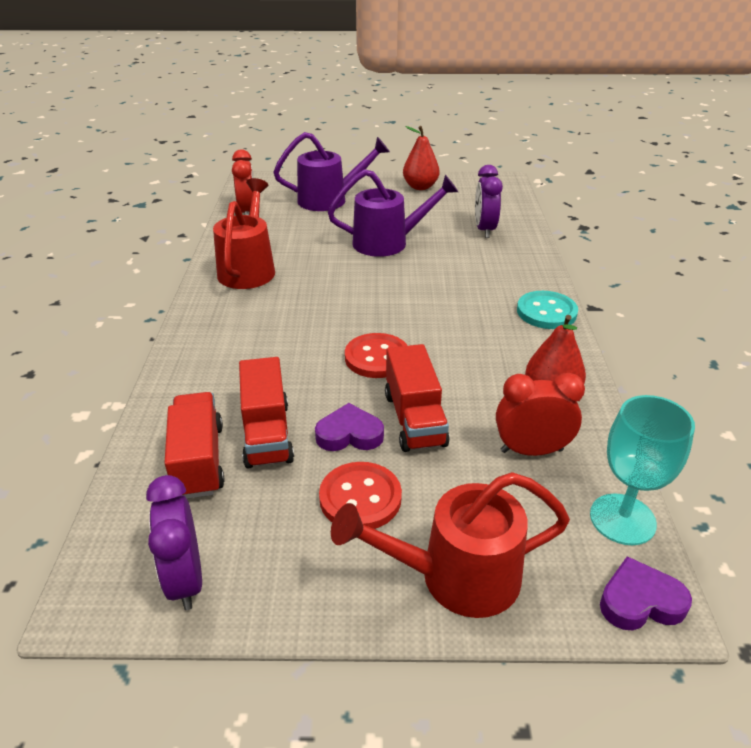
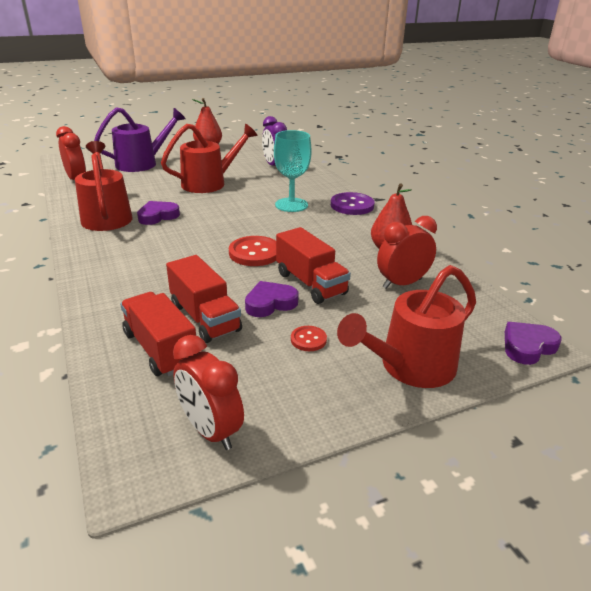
camera: 25 degrees left, 5 degrees down
(185, 579) = (210, 430): purple clock -> red clock
(301, 280) = (158, 216): none -> purple heart
(360, 498) = (308, 339): red button -> red button, size x0.55
(389, 242) = (210, 183): purple watering can -> red watering can
(546, 312) = (352, 205): turquoise button -> purple button
(622, 519) = (484, 306): turquoise goblet -> turquoise goblet (291, 205)

